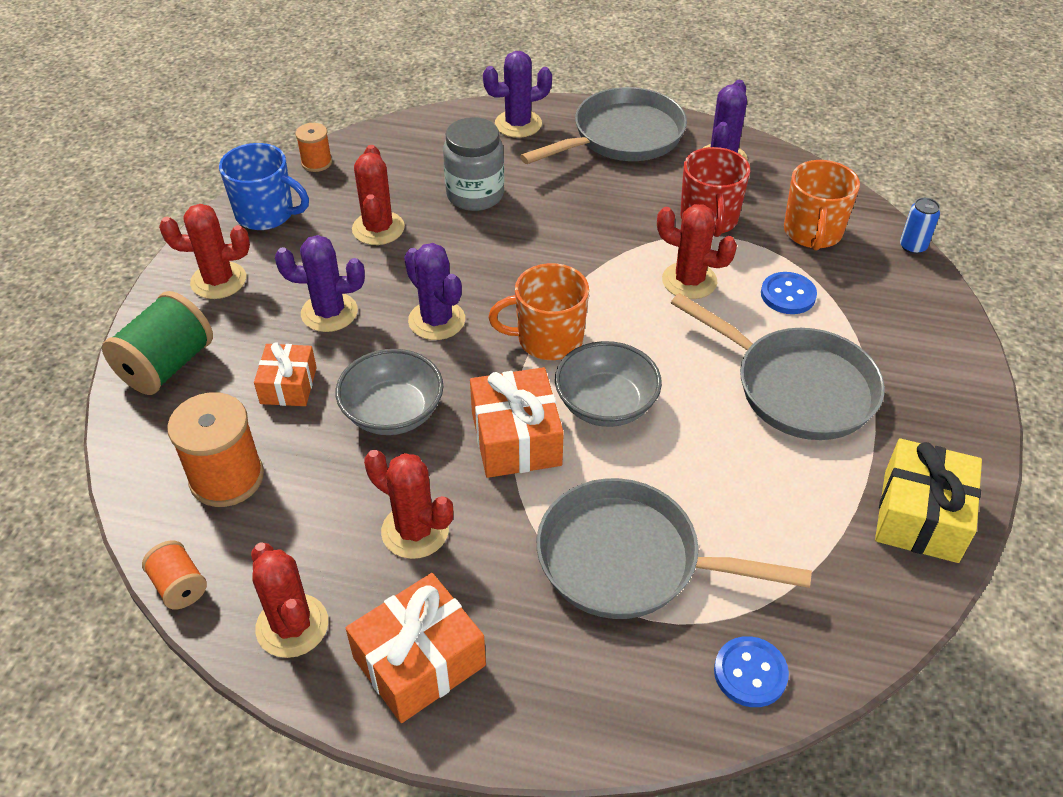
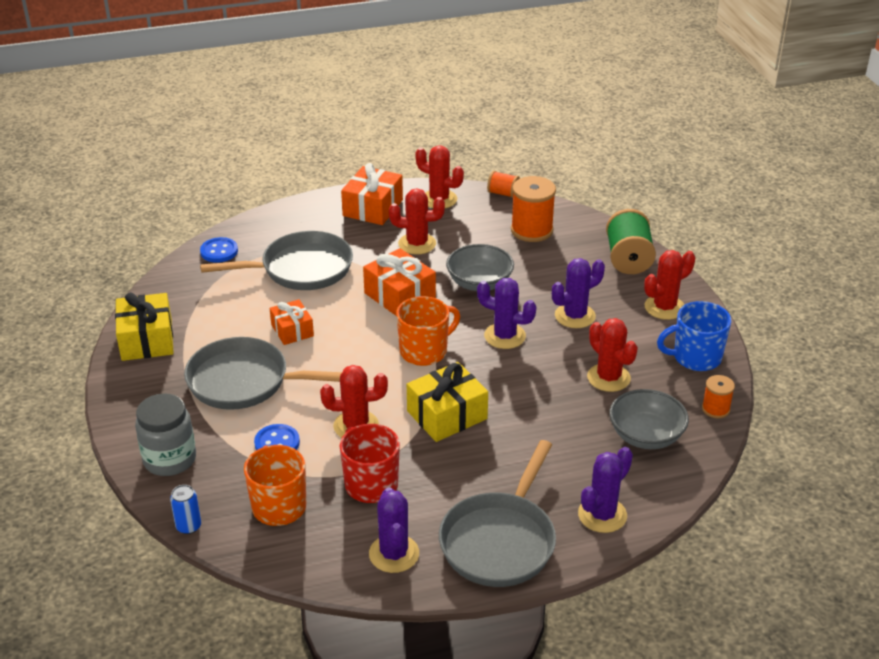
camera: 150 degrees right, 10 degrees down
(288, 385) = (551, 274): orange gift -> orange gift (292, 330)
(475, 195) = (569, 431): grey jar -> grey jar (170, 459)
(582, 255) = (447, 415): none -> yellow gift
(606, 404) = (361, 329): grey bowl -> grey bowl (646, 436)

